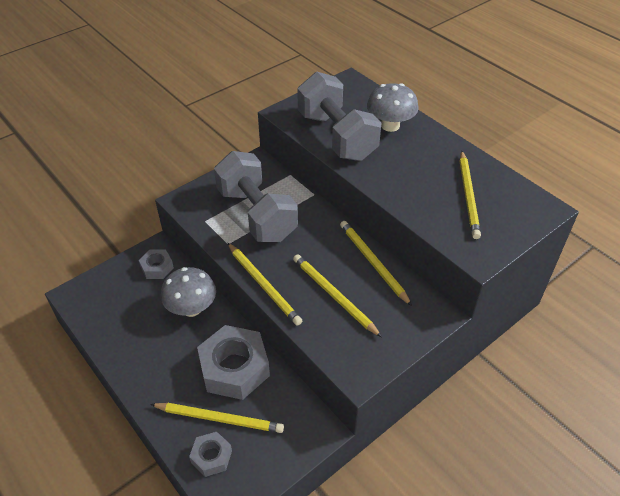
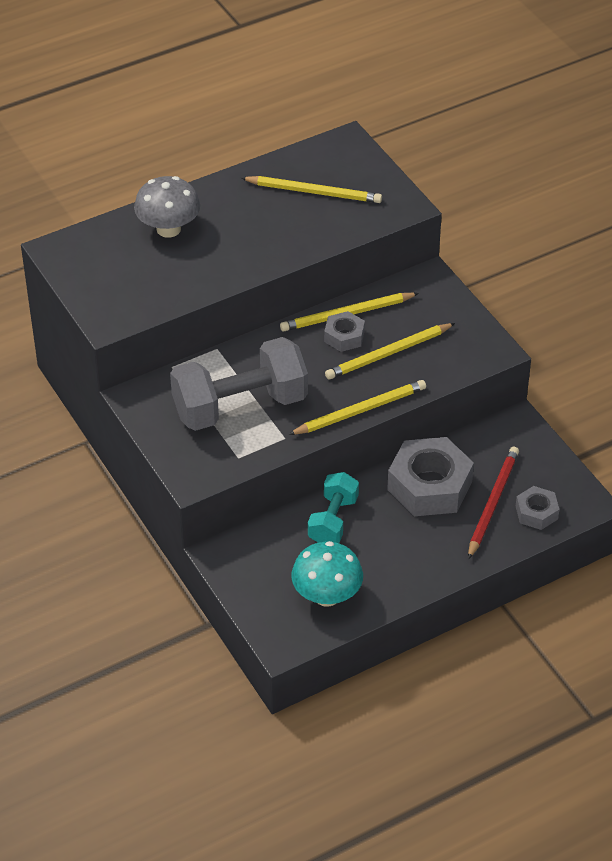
camera: 80 degrees left, 0 degrees up
(117, 314) = (327, 596): none -> turquoise mushroom
(157, 267) = (255, 554): grey nut -> grey nut (344, 336)
(192, 308) = (333, 520): grey mushroom -> turquoise dumbbell
(219, 418) = (492, 503): yellow pencil -> red pencil
(337, 136) = (175, 279): grey dumbbell -> none

